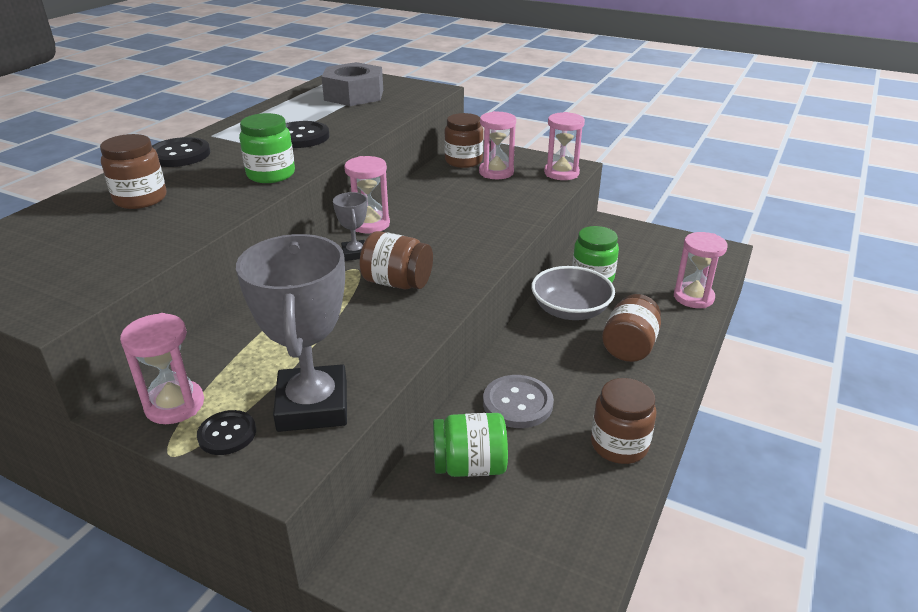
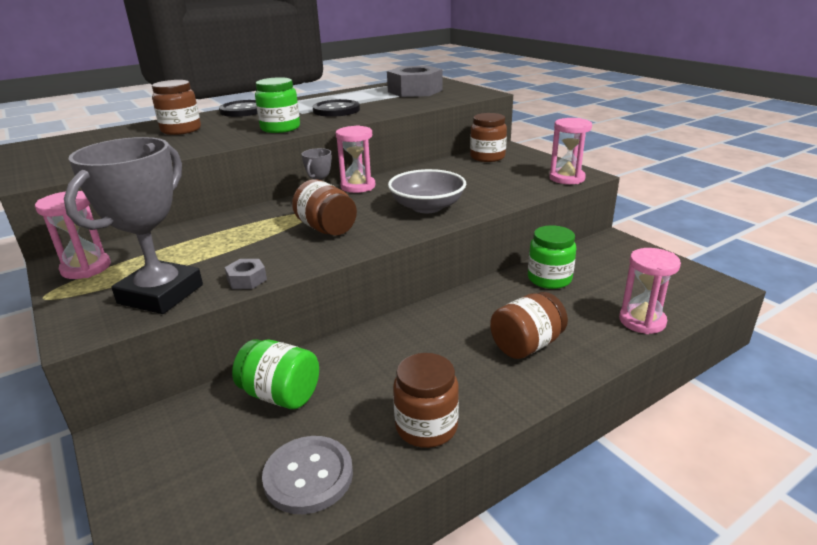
camera: 30 degrees right, 5 degrees down
(227, 434) = (88, 295): black button -> none
(385, 362) = (247, 280): none -> grey nut
(496, 172) = (506, 169): pink hourglass -> none
(517, 403) = (372, 360): grey button -> grey button (308, 476)
(570, 310) = (500, 300): grey bowl -> grey bowl (427, 207)

